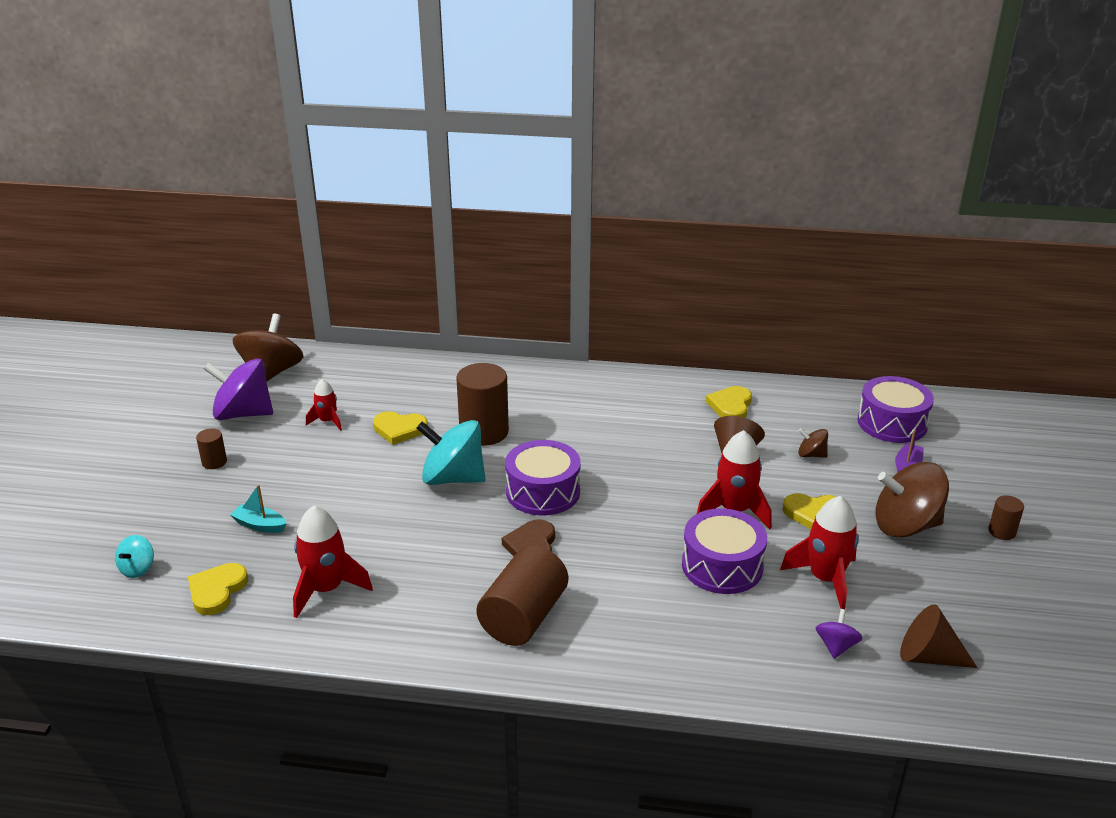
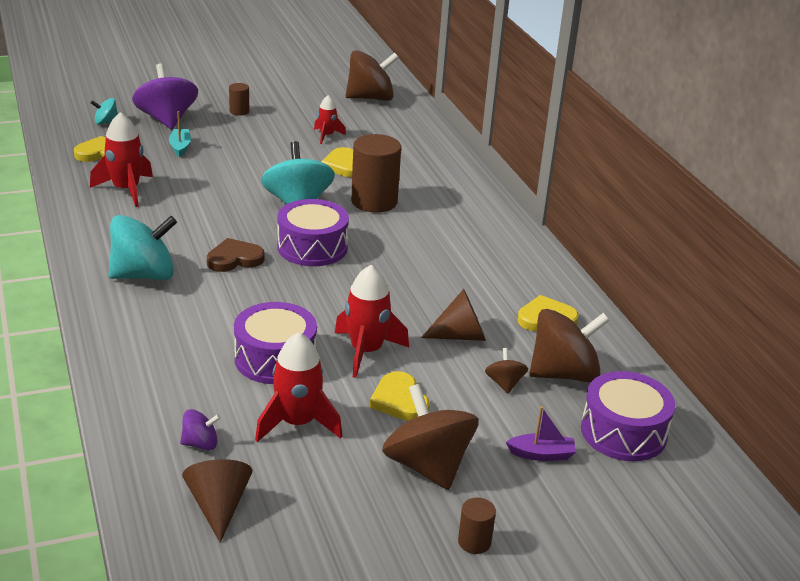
camera: 60 degrees right, 0 degrees up
(243, 414) = (307, 104): purple spinning top -> purple spinning top (166, 119)
(523, 617) = (144, 275): brown cylinder -> turquoise spinning top
(810, 423) = (564, 374): none -> brown spinning top

